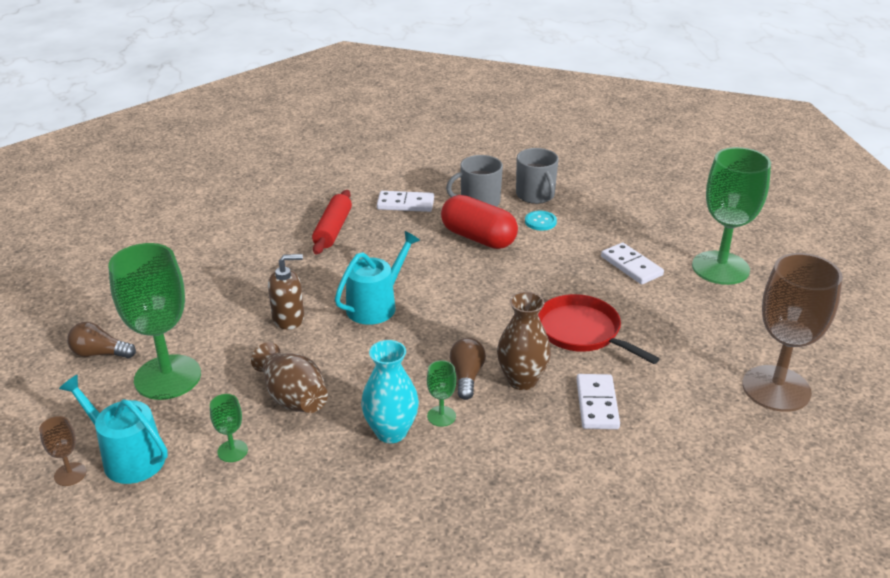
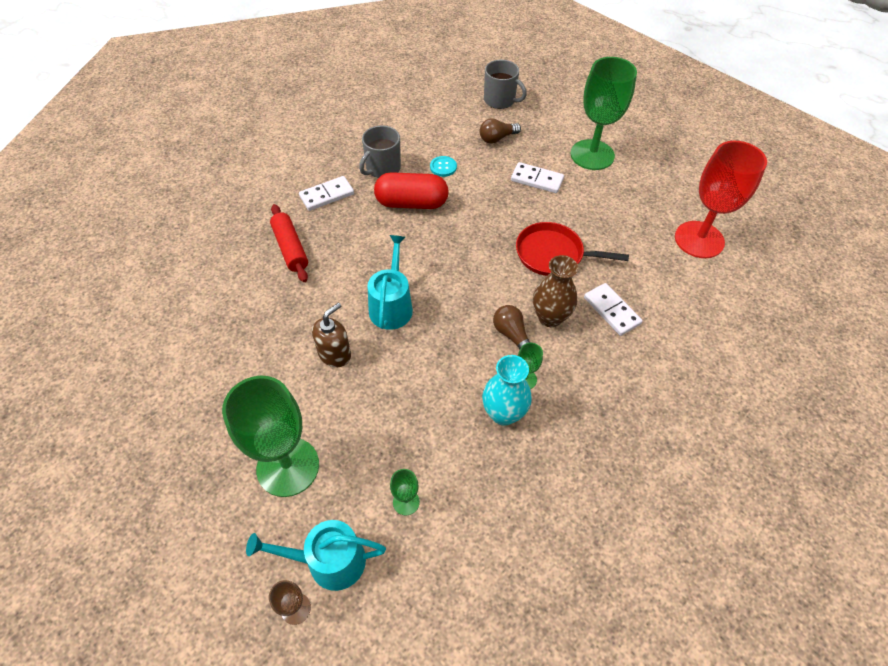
camera: 35 degrees left, 20 degrees up
(100, 353) = (204, 479): brown light bulb -> brown light bulb (497, 138)
(293, 397) = (406, 425): brown vase -> none
(535, 195) = (418, 143): grey mug -> grey mug (500, 100)
(776, 388) = (699, 239): brown goblet -> red goblet

